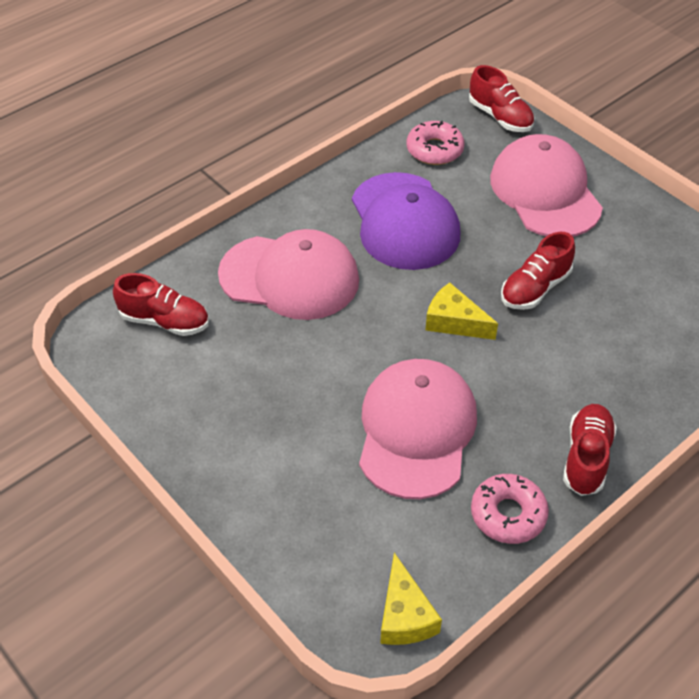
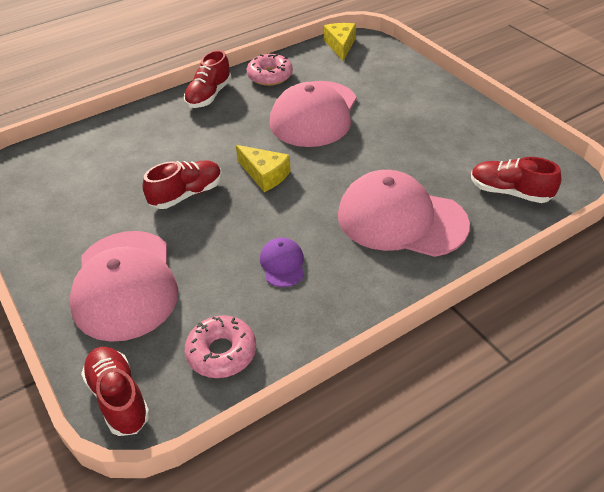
camera: 170 degrees left, 5 degrees down
(404, 222) = (282, 264): purple cap -> purple cap, size x0.44

